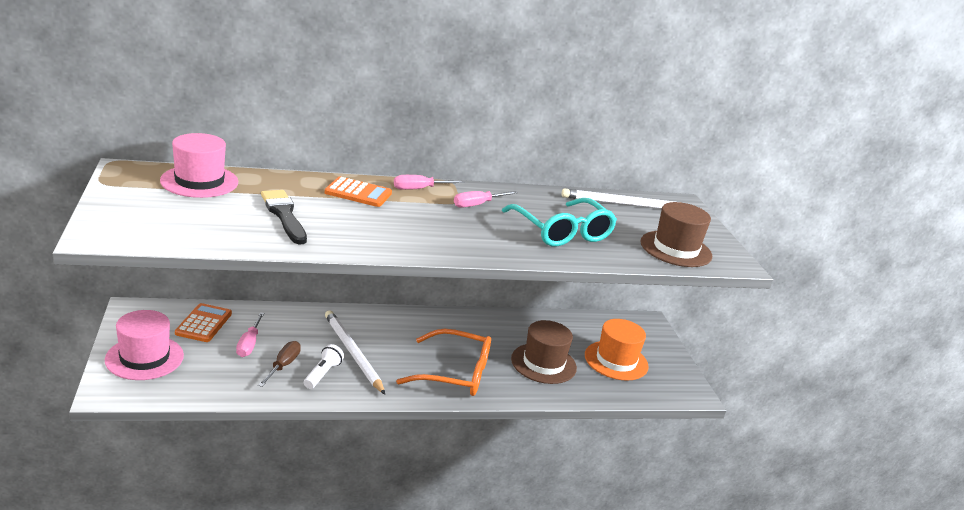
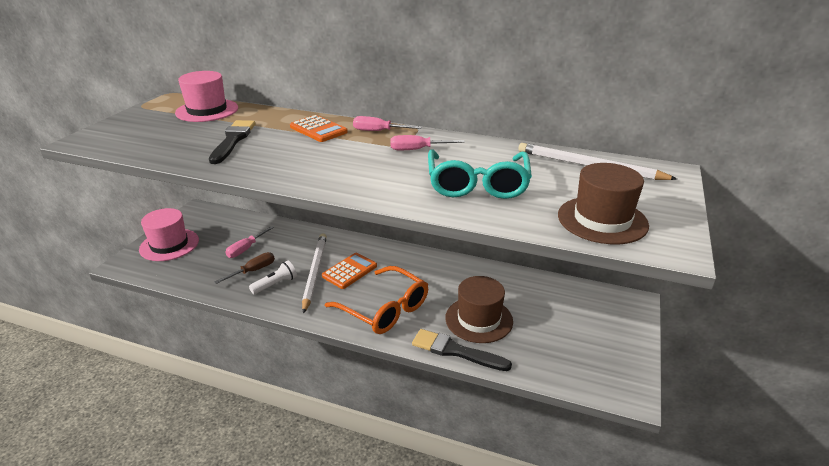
camera: 35 degrees right, 5 degrees up
(204, 323) = (231, 227): orange calculator -> orange calculator (349, 271)
(547, 394) = (456, 351): none -> black brush
(616, 360) = (561, 334): orange hat -> none

